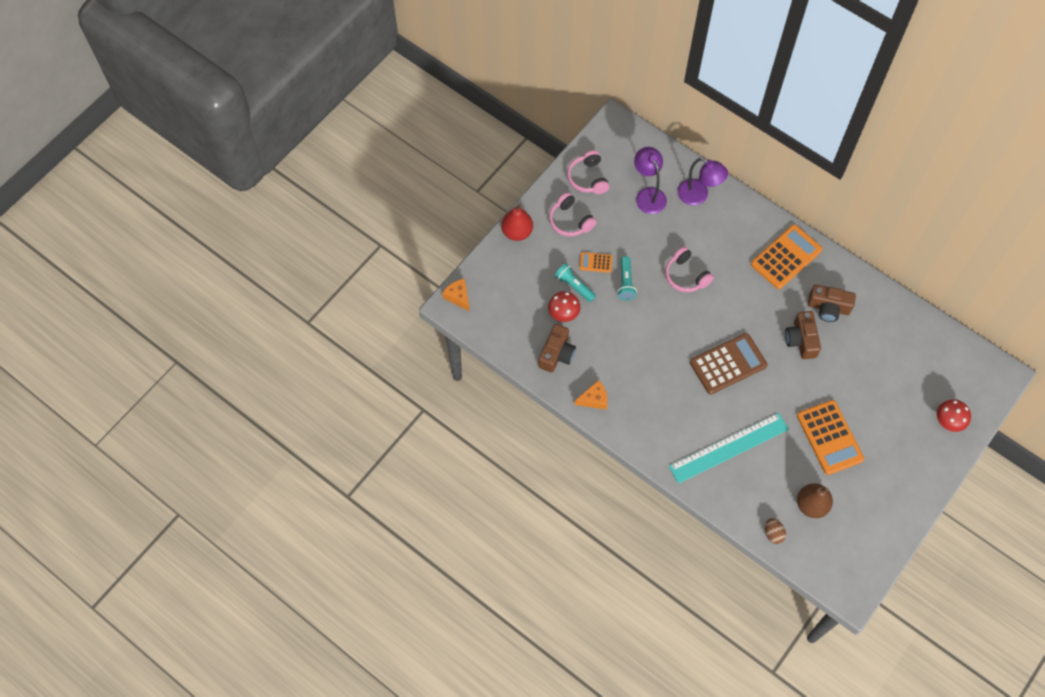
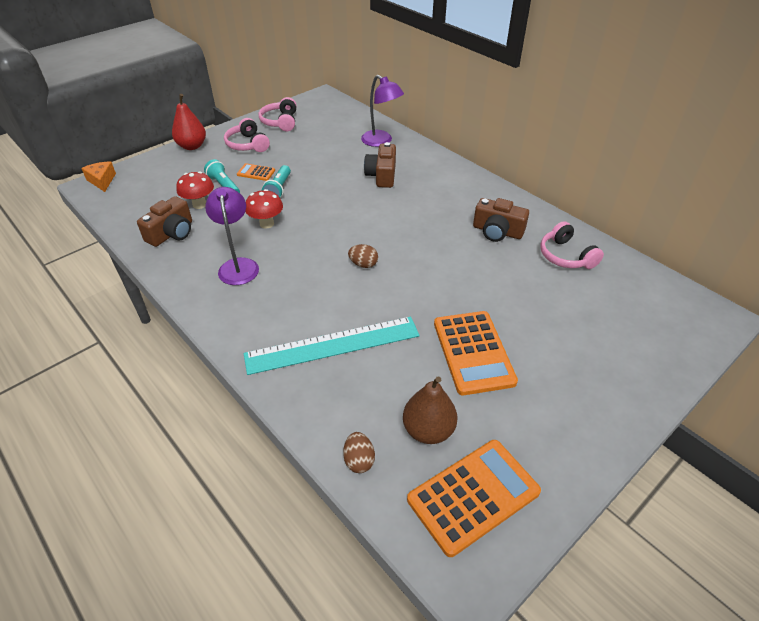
camera: 10 degrees right, 20 degrees down
(594, 399) = (189, 276): orange cheese -> none
(648, 195) = (332, 136): purple lamp -> purple lamp (238, 265)
(686, 276) = (345, 191): pink headphones -> pink headphones (566, 256)
(728, 364) = (363, 264): brown calculator -> brown egg
(786, 257) = (458, 189): orange calculator -> orange calculator (473, 496)
(801, 340) = (458, 254): brown camera -> brown camera (382, 175)
(948, 422) = (644, 357): red mushroom -> red mushroom (266, 224)

